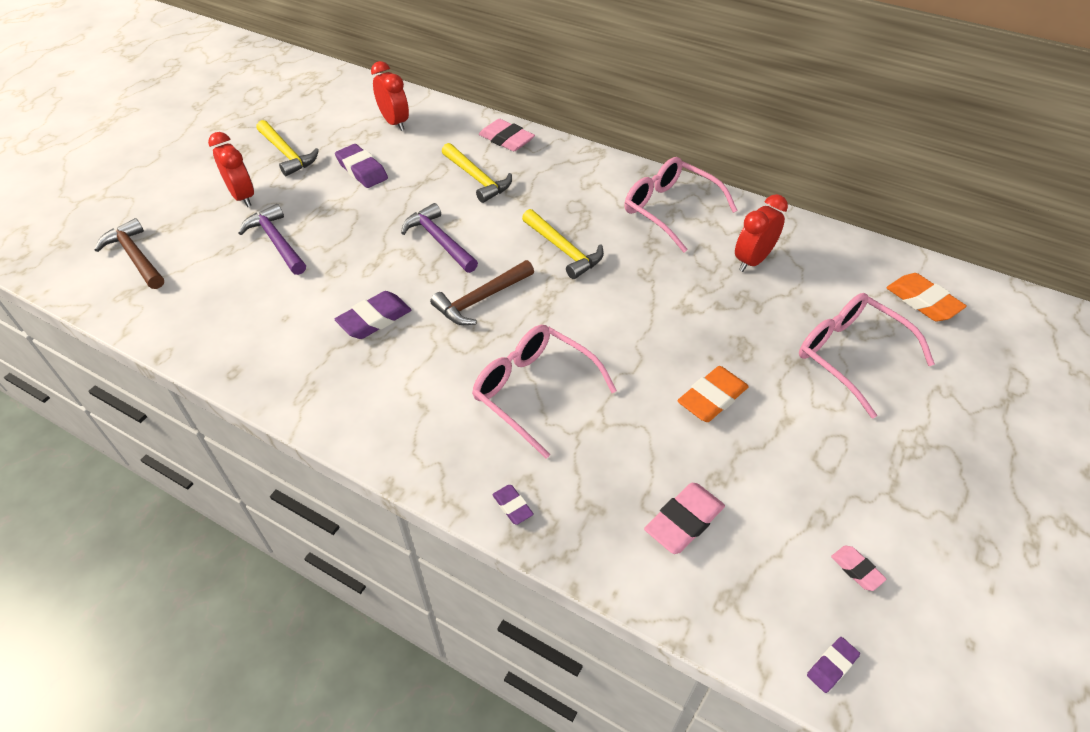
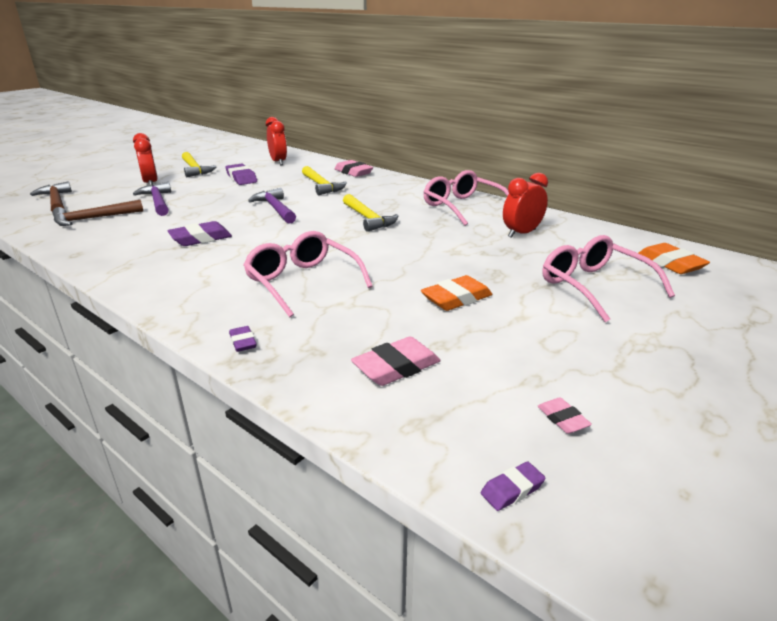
camera: 10 degrees right, 20 degrees down
(481, 299) = (289, 236): brown hammer -> brown hammer (94, 218)

